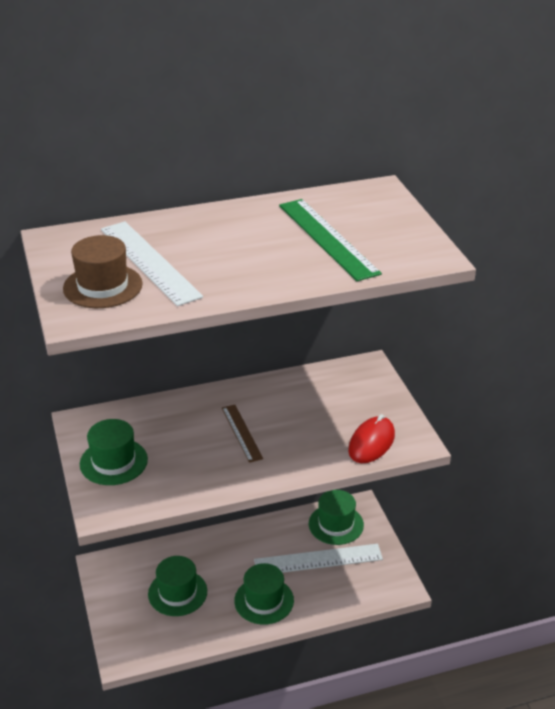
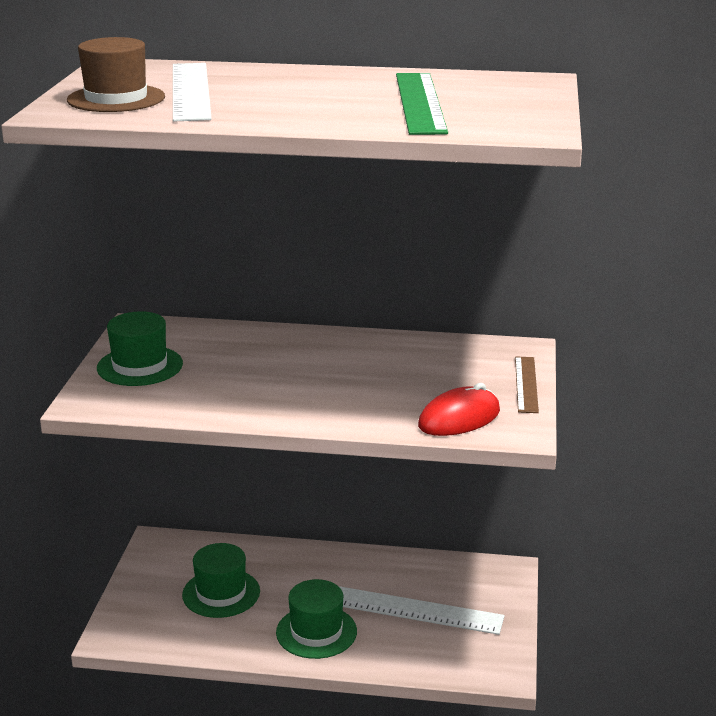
camera: 25 degrees right, 10 degrees down
(241, 433) = (307, 374): brown ruler -> brown ruler (526, 384)
(336, 524) = (464, 580): green hat -> none

